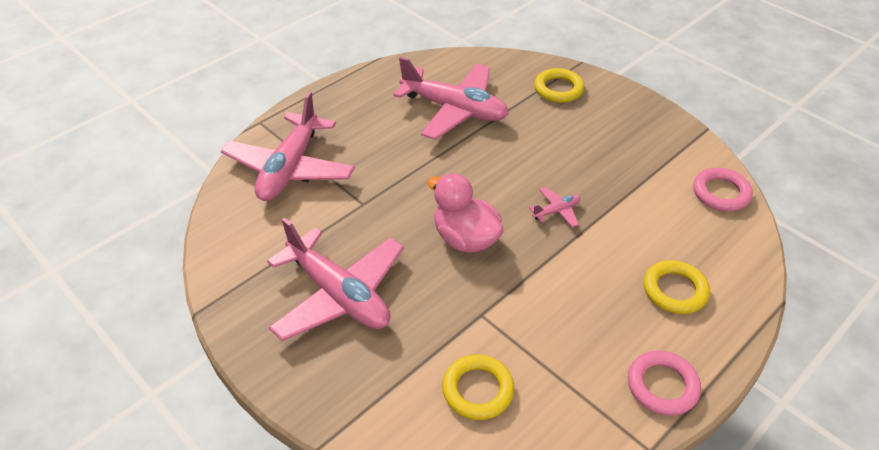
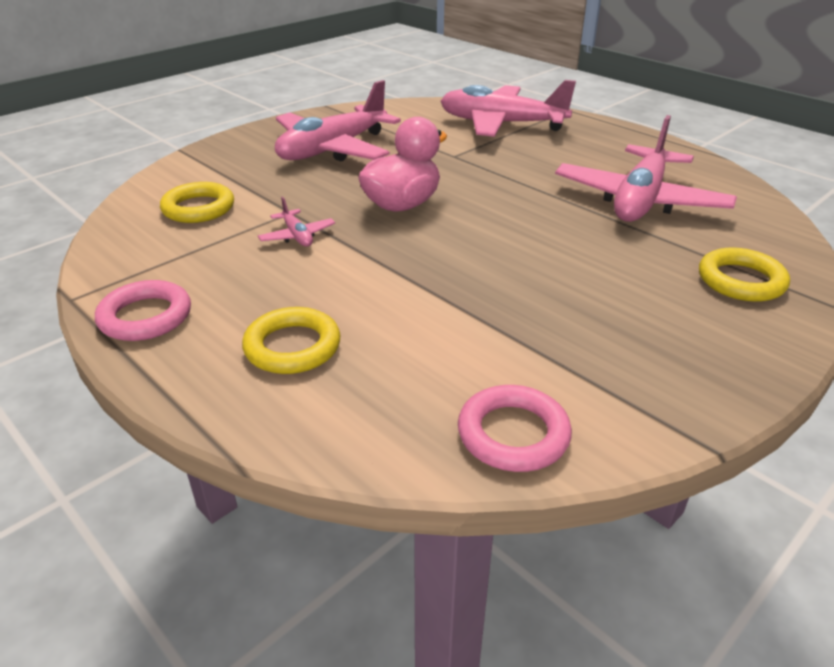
camera: 90 degrees right, 10 degrees down
(556, 211) = (451, 263): pink plane -> pink plane (297, 236)

